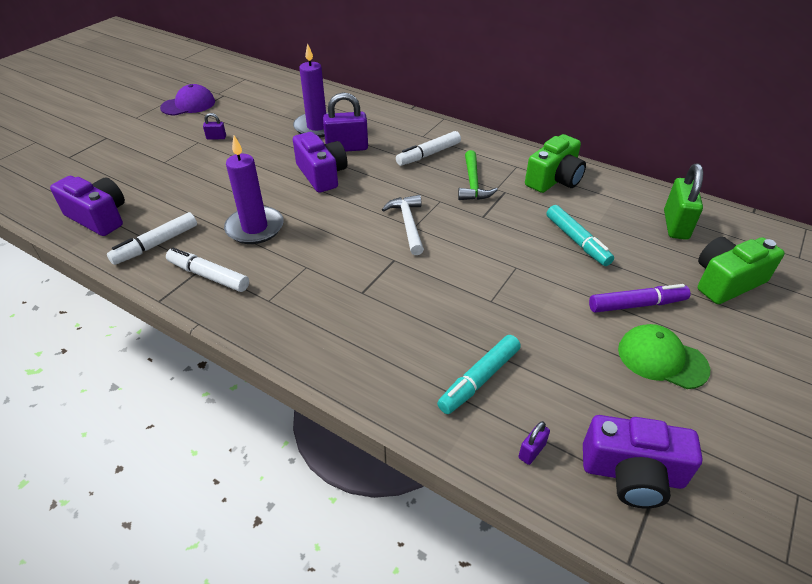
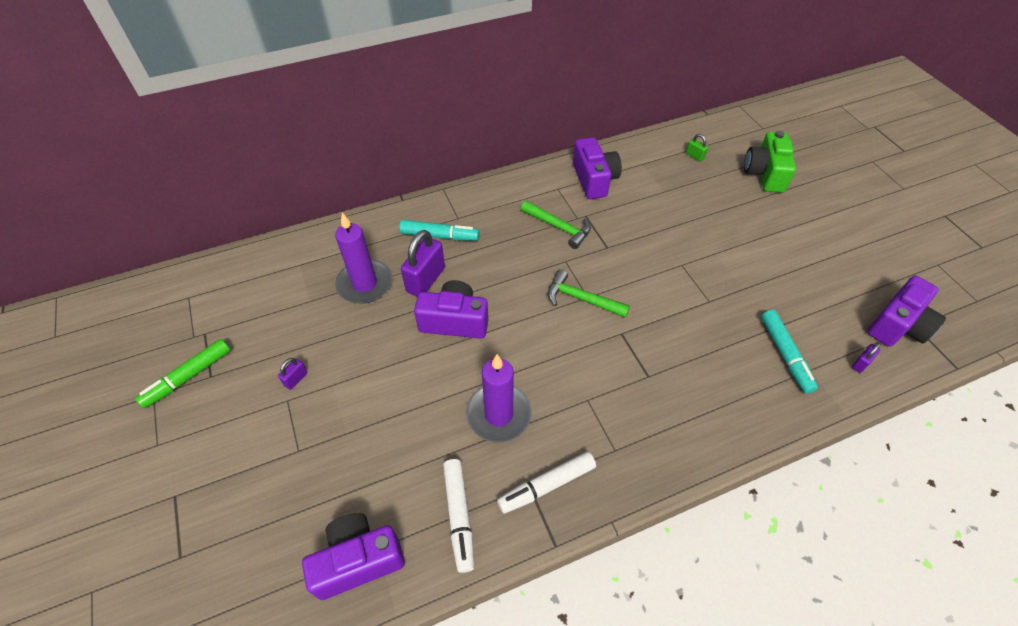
camera: 55 degrees left, 10 degrees up
(188, 105) = (188, 377): purple cap -> green marker
(408, 224) = (581, 299): white hammer -> green hammer
(429, 154) = (491, 230): white marker -> none
(532, 451) = (860, 363): purple padlock -> purple padlock turned 60 degrees clockwise
(554, 180) = (594, 179): green camera -> purple camera
(577, 241) = (676, 214): turquoise marker -> turquoise marker (439, 235)
(636, 304) = (760, 228): purple marker -> none
(662, 359) = (815, 250): green cap -> none
(675, 225) = (694, 156): green padlock -> green padlock, size x0.47

